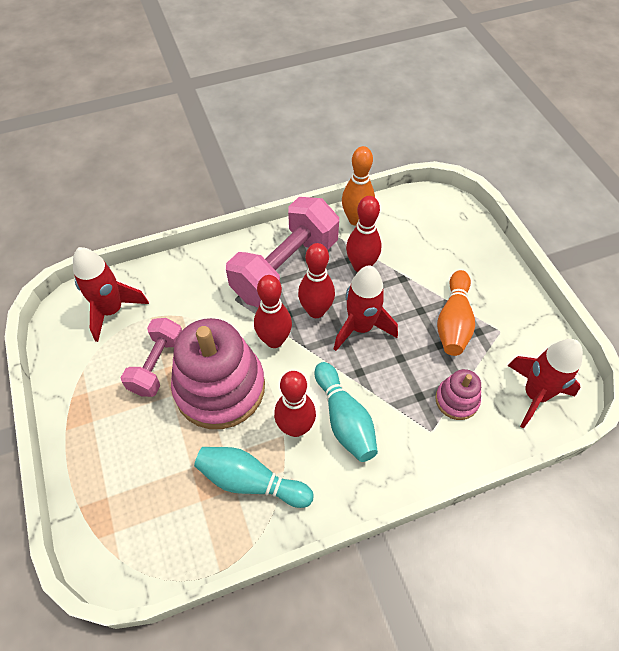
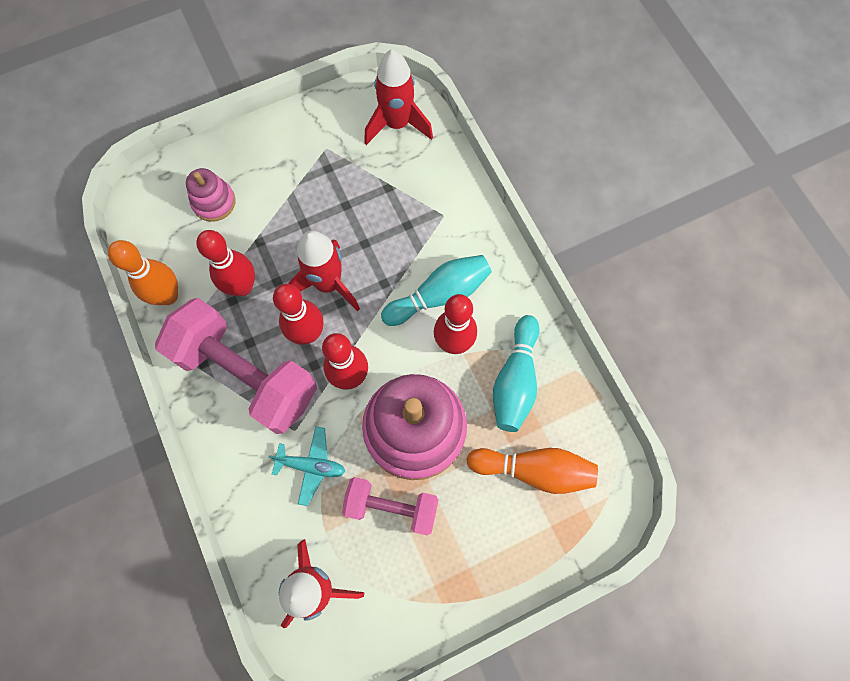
camera: 95 degrees left, 15 degrees up
(204, 309) = (311, 466): none -> turquoise plane
(453, 322) = (316, 191): orange bowling pin -> orange bowling pin (534, 470)
(456, 400) = (408, 192): pink stacking toy -> pink stacking toy (214, 202)

